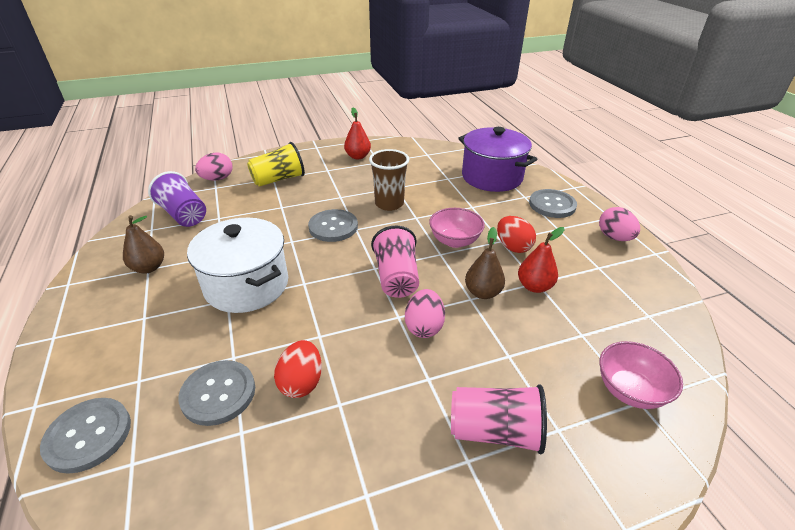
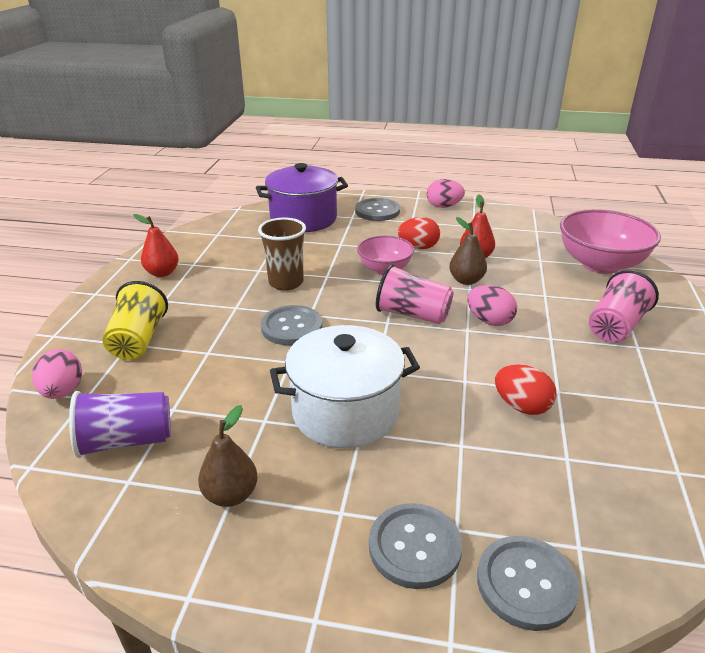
camera: 60 degrees left, 5 degrees down
(218, 393) = (509, 465): grey button -> grey button (414, 547)
(630, 390) = (600, 264): pink bowl -> pink bowl, size x1.66

